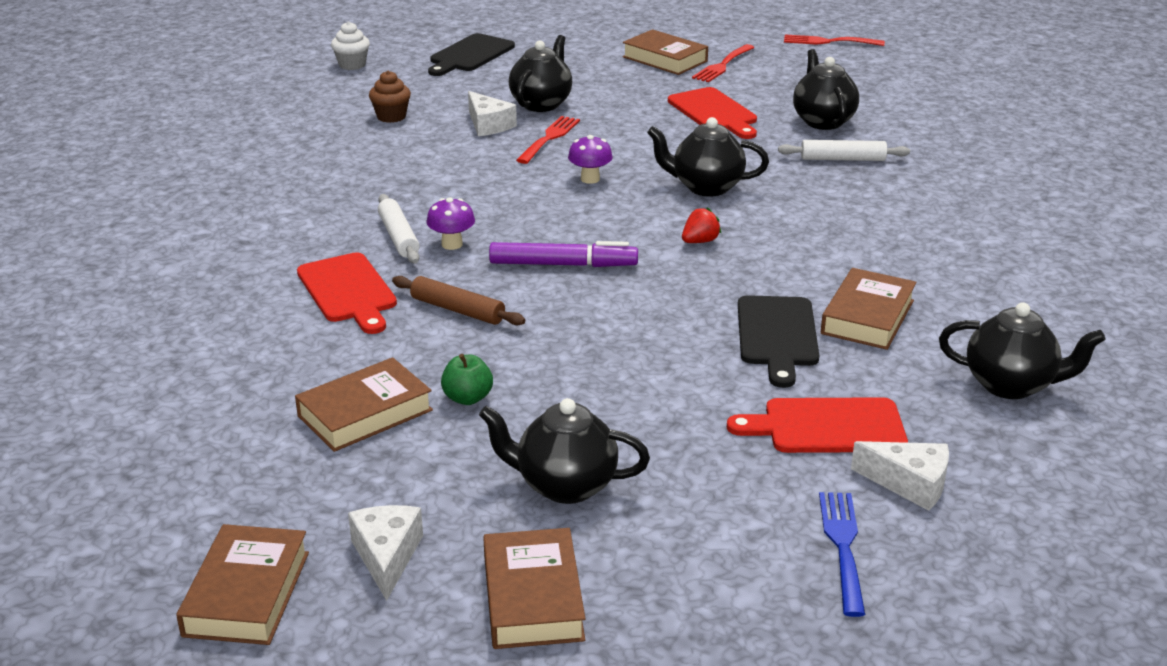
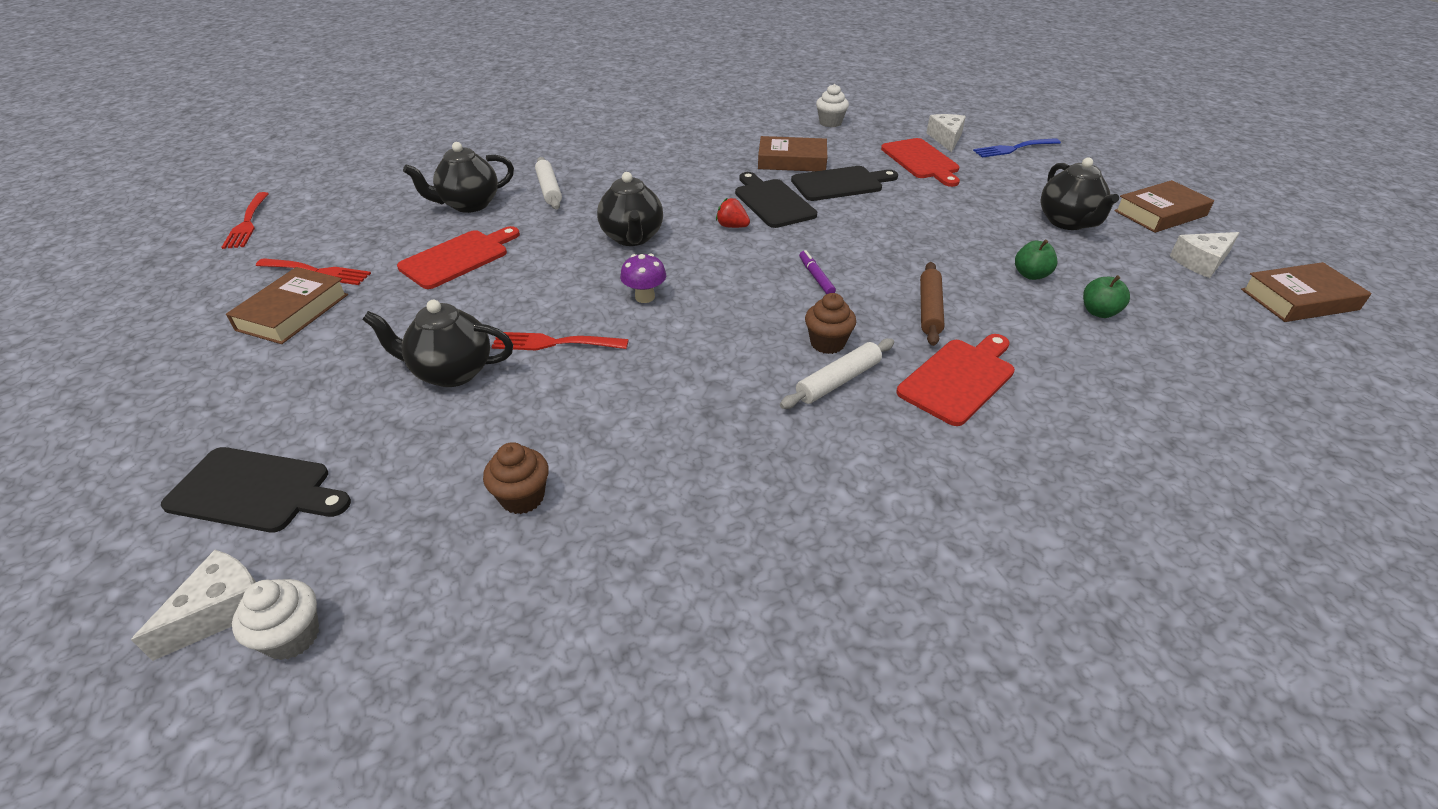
camera: 110 degrees left, 10 degrees up
(365, 413) = (1099, 312): brown book -> green apple
(452, 244) = (827, 343): purple mushroom -> brown cupcake
(488, 125) = (528, 398): white cheese -> white cheese (222, 610)
(562, 264) = (816, 277): purple marker -> purple marker, size x0.55
(748, 277) = (772, 202): none -> black cutting board
(1010, 385) = (830, 123): black teapot -> white cupcake

